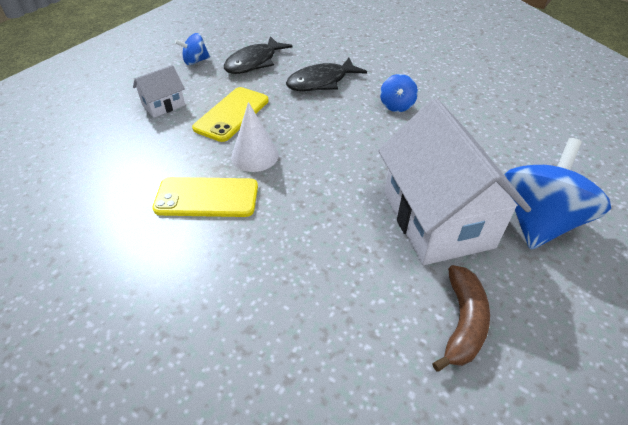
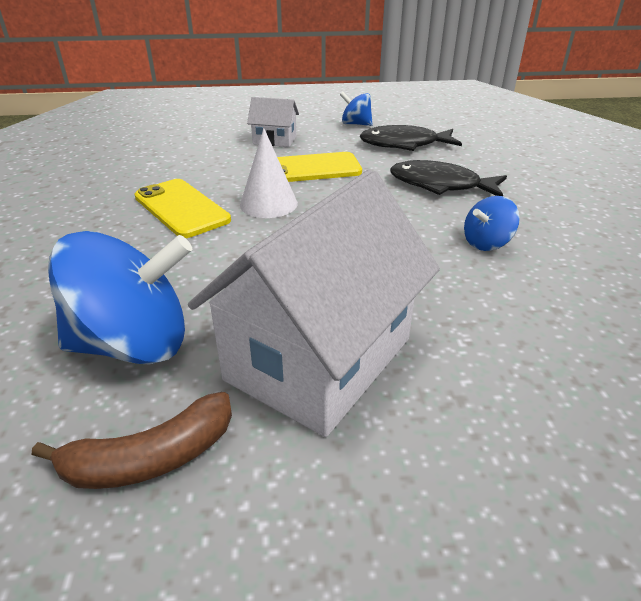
camera: 50 degrees right, 10 degrees down
(538, 221) = (441, 465): blue spinning top -> blue spinning top (134, 344)

